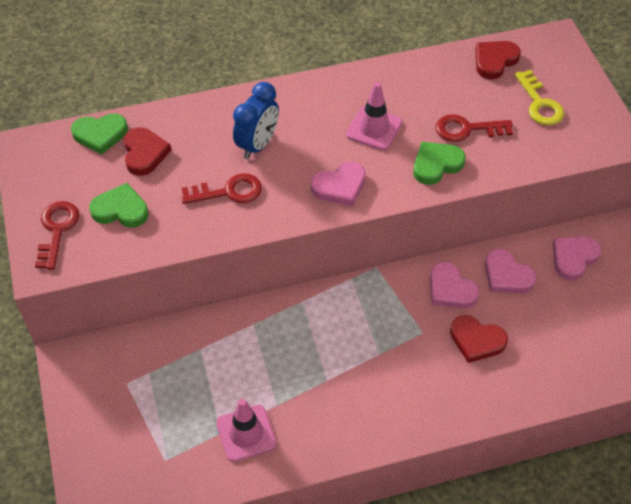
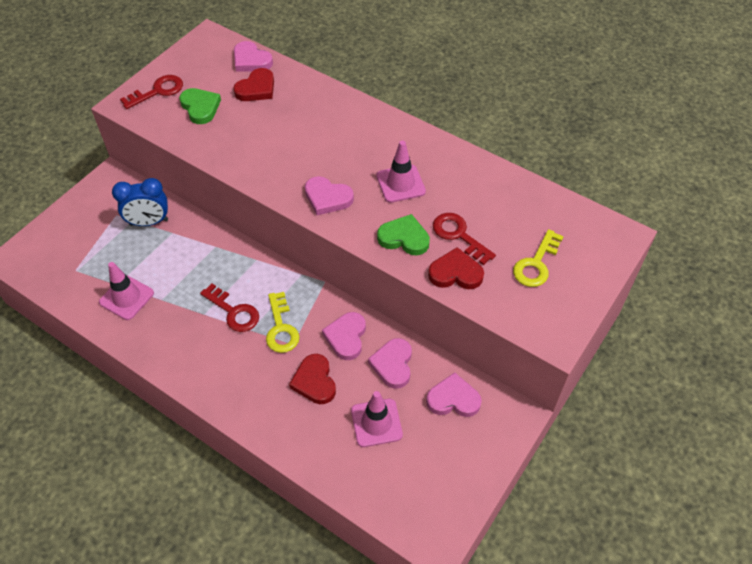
camera: 50 degrees right, 0 degrees up
(100, 134) = (251, 60): green heart -> pink heart
(228, 192) = (265, 146): red key -> red key (234, 312)
(257, 145) = (320, 134): blue clock -> blue clock (149, 222)
(398, 330) = (281, 328): none -> yellow key
(494, 61) = (549, 211): red heart -> red heart (455, 273)
(554, 323) = (376, 423): none -> pink traffic cone

